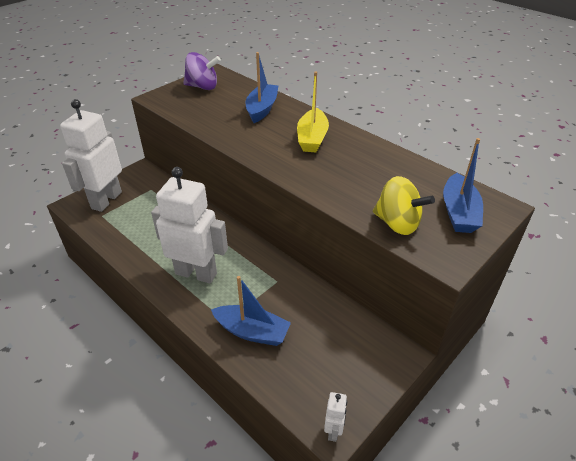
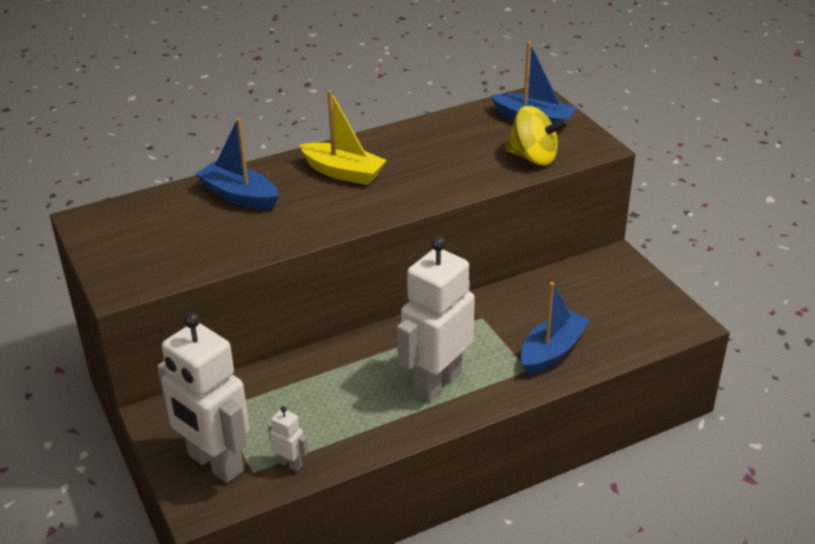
camera: 70 degrees left, 5 degrees down
(202, 87) = (124, 238): purple spinning top -> none
(333, 430) = (688, 322): white robot -> white robot (289, 464)
(397, 223) = (533, 157): yellow spinning top -> yellow spinning top turned 60 degrees clockwise

